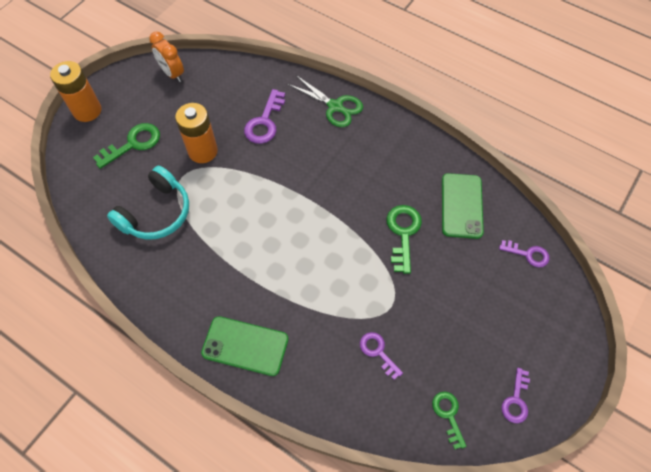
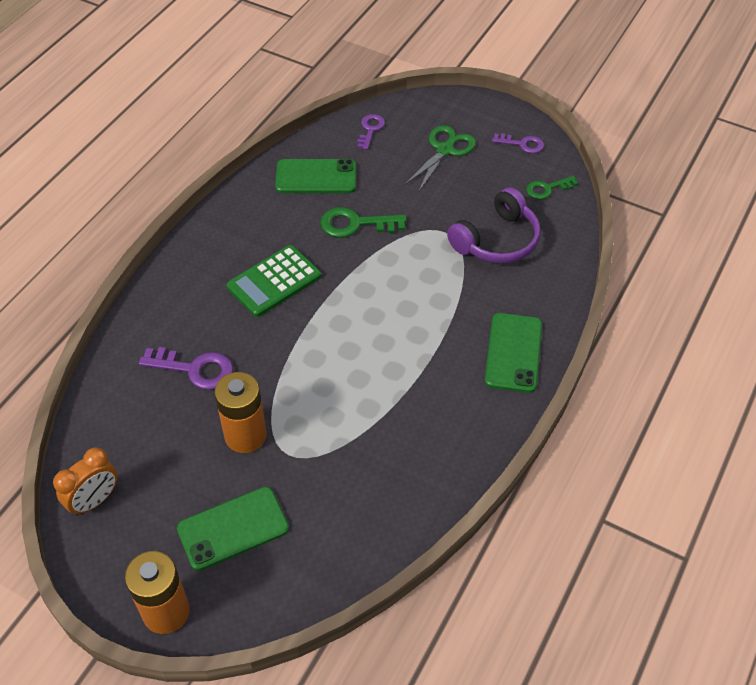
camera: 95 degrees left, 10 degrees down
(133, 144) = (233, 528): green key -> green phone
(156, 213) = (350, 474): turquoise headphones -> none
(335, 107) = (170, 294): green scissors -> green scissors (445, 150)
(342, 171) = (274, 281): none -> green calculator
(378, 352) = (497, 240): purple key -> purple headphones

